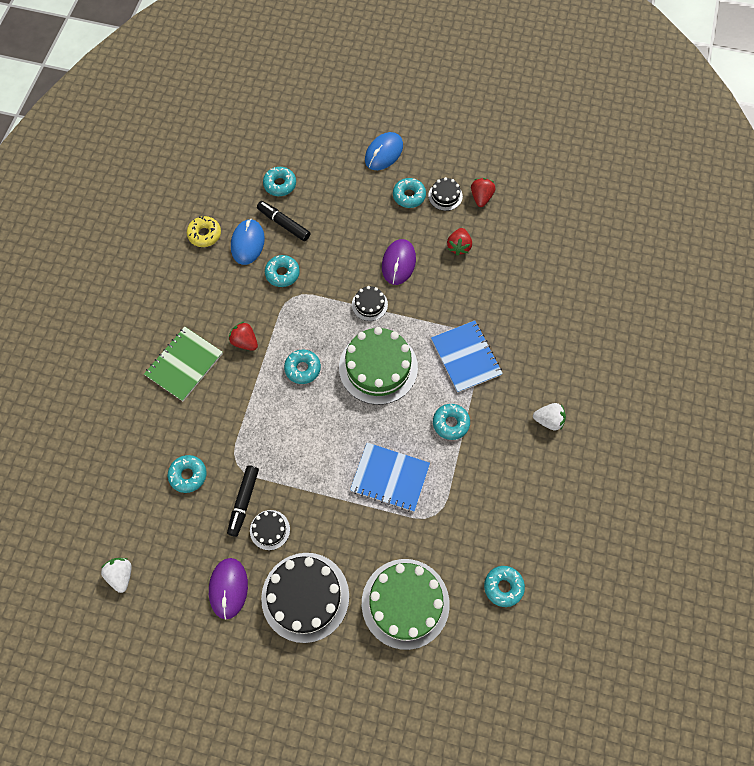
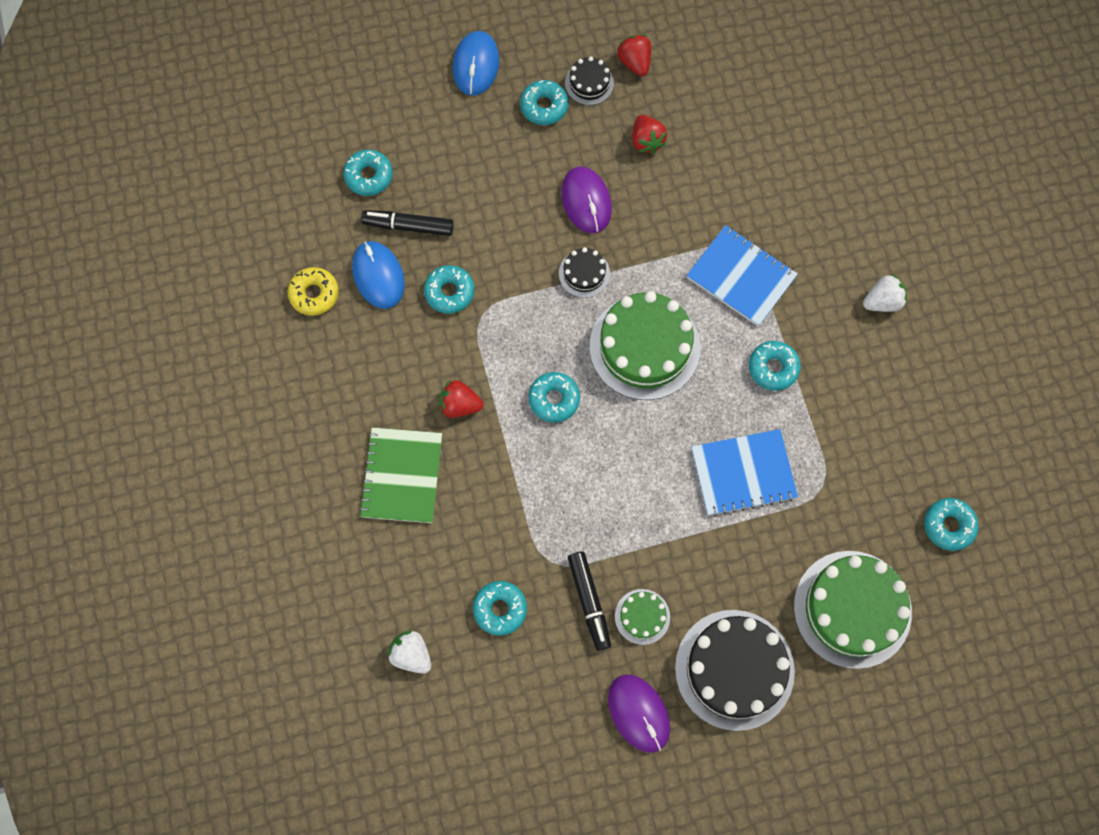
camera: 30 degrees left, 5 degrees up
(121, 575) = (499, 774): white strawberry -> white strawberry (411, 654)
(270, 530) = (642, 616): black cake -> green cake

